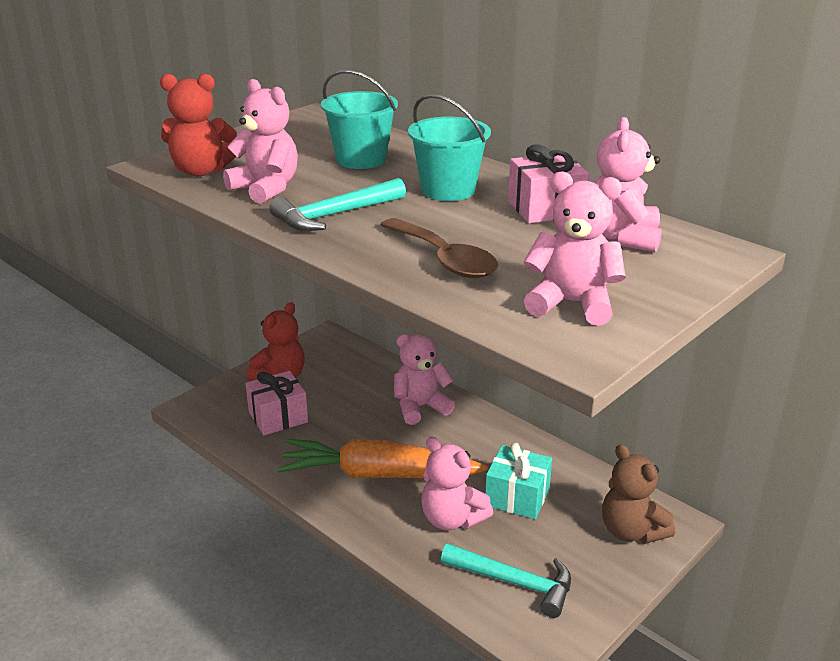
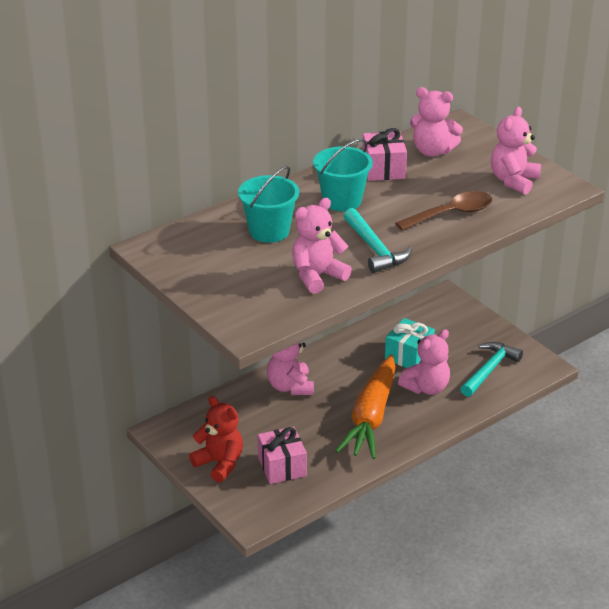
camera: 80 degrees left, 5 degrees up
(201, 171) = (269, 307): red teddy bear -> none
(631, 531) = (450, 315): brown teddy bear -> none

